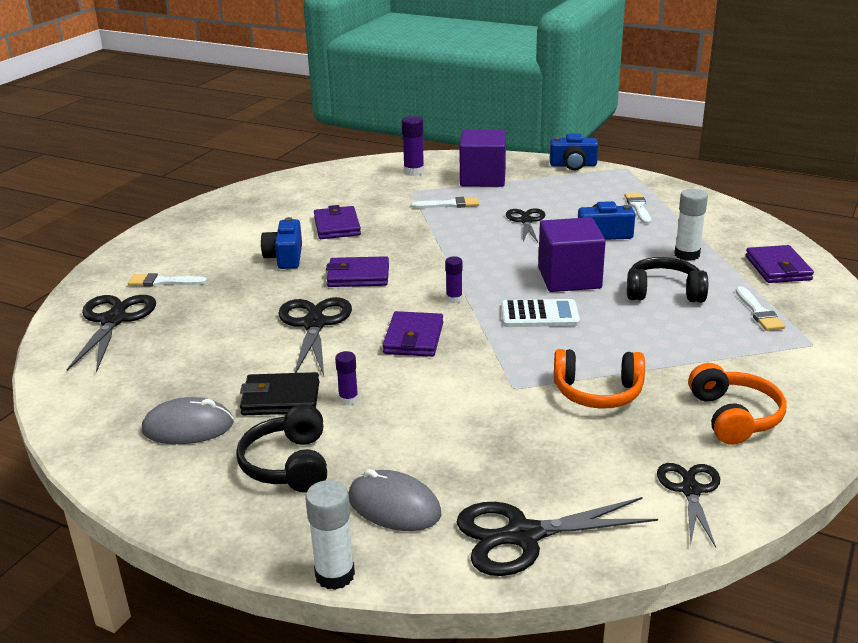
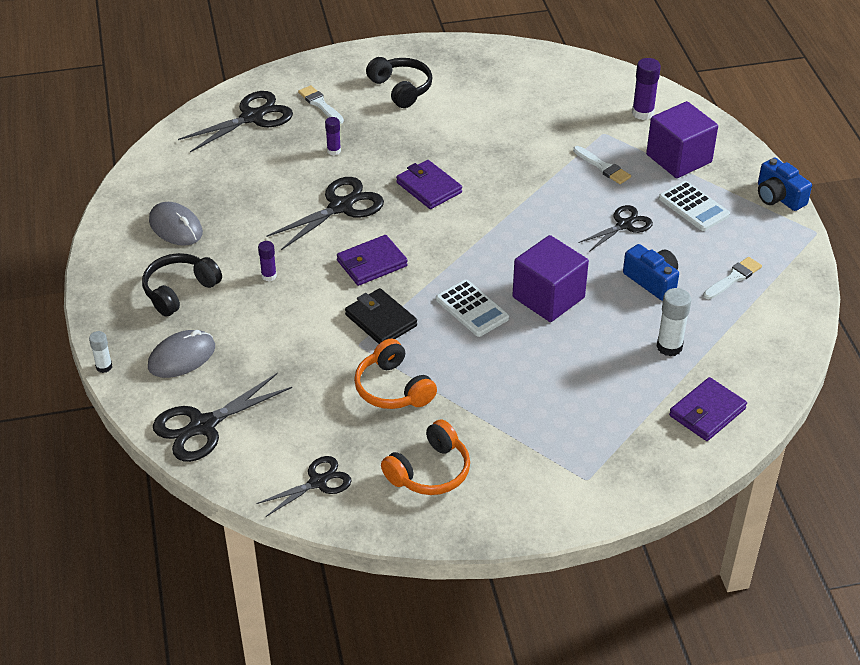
camera: 50 degrees right, 15 degrees up
(281, 398) = (241, 246): black wallet -> black wallet (381, 320)
(285, 257) = (416, 136): blue camera -> none
(335, 575) = (104, 367): white glue stick -> white glue stick, size x0.61
(337, 226) = (493, 131): purple wallet -> none
(394, 506) = (182, 357): grey mouse -> grey mouse turned 60 degrees clockwise
(454, 299) = (448, 253): purple glue stick -> purple glue stick (334, 151)
(523, 535) = (203, 426): black scissors -> black scissors turned 75 degrees counterclockwise
(542, 192) = (693, 207): none -> white calculator
(664, 292) = (583, 361): black headphones -> black headphones (401, 89)
(758, 312) = (609, 428): white brush -> none

